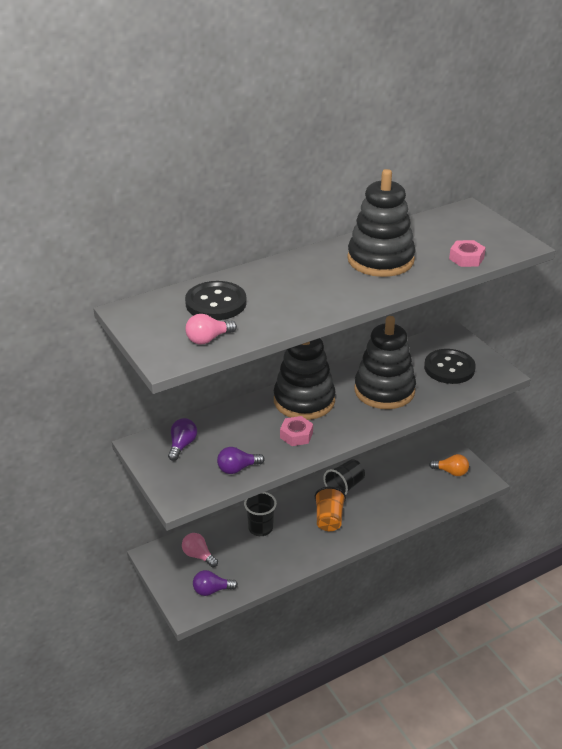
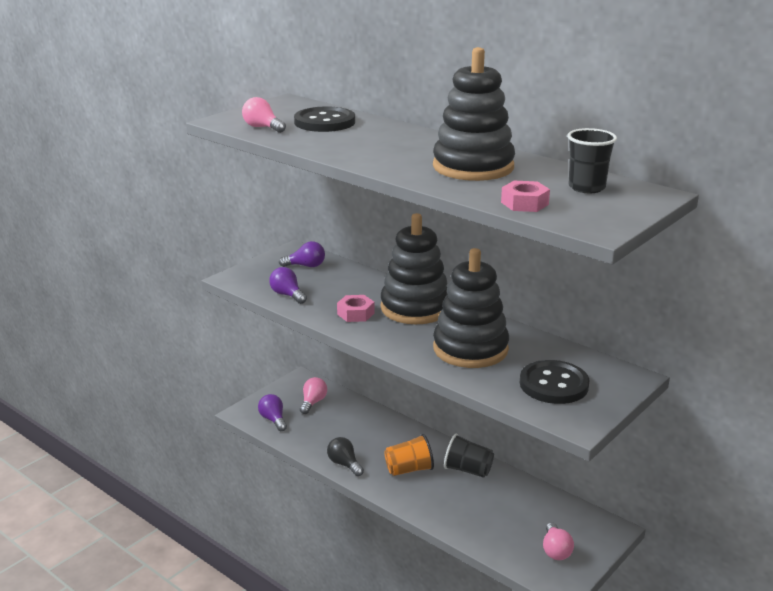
camera: 70 degrees right, 10 degrees down
(260, 528) = (369, 429): black cup -> black cup (586, 187)
(304, 557) = (344, 464): none -> black light bulb
(451, 472) = (555, 550): orange light bulb -> pink light bulb

